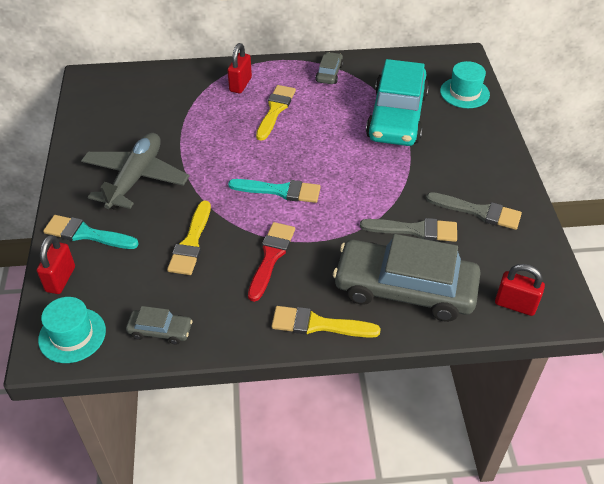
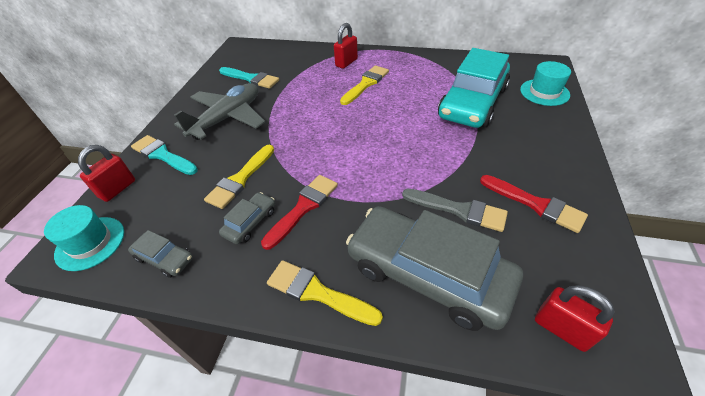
camera: 20 degrees right, 0 degrees up
(280, 191) = (340, 148): turquoise brush -> turquoise brush (251, 79)
(329, 73) = (423, 63): grey car -> grey car (250, 222)
(478, 211) = (535, 204): grey brush -> red brush

